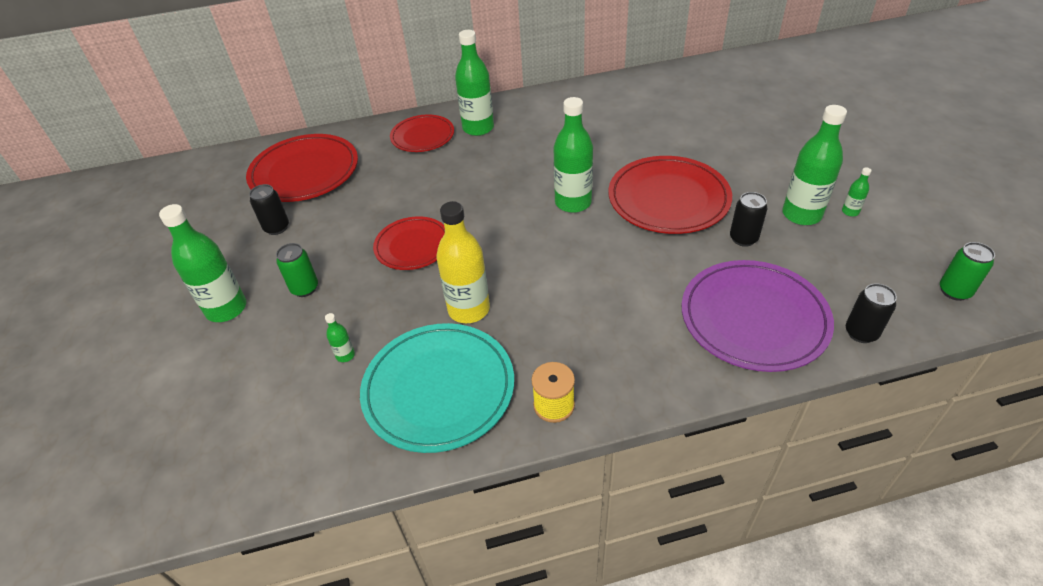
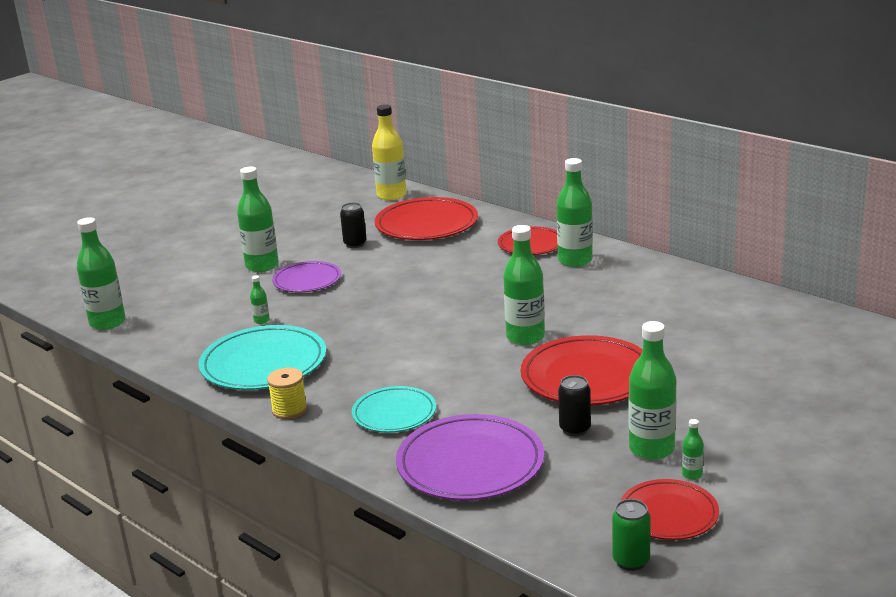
camera: 55 degrees right, 20 degrees down
(172, 502) = (107, 322): none -> green bottle
(305, 288) = (307, 280): green can -> purple plate
(413, 246) = (393, 297): red plate -> red plate (668, 514)
(469, 309) = (350, 344): yellow bottle -> yellow bottle (391, 195)
(628, 331) = (394, 413): none -> turquoise plate
(861, 333) = (509, 521): black can -> none

